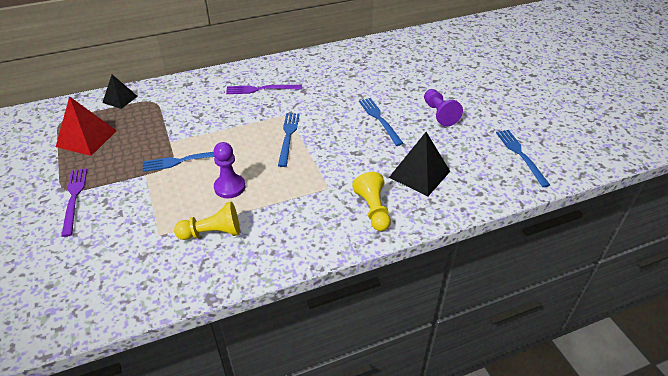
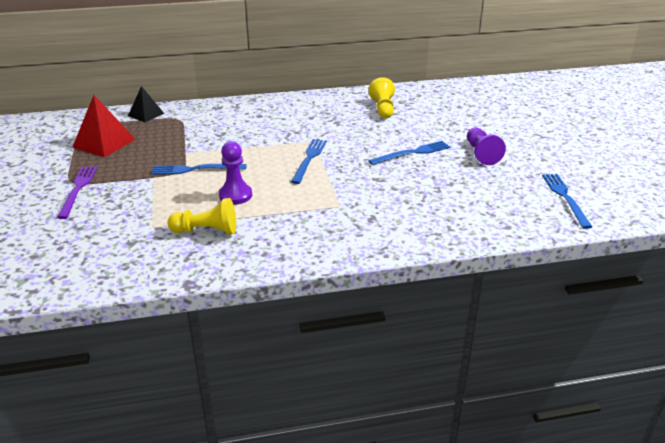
camera: 10 degrees right, 10 degrees down
(261, 89) = (292, 117): purple fork -> none
(373, 210) = (383, 229): yellow pawn -> yellow pawn (383, 109)
(379, 119) = (412, 153): blue fork -> blue fork turned 75 degrees clockwise
(419, 174) = (443, 203): black pyramid -> none

